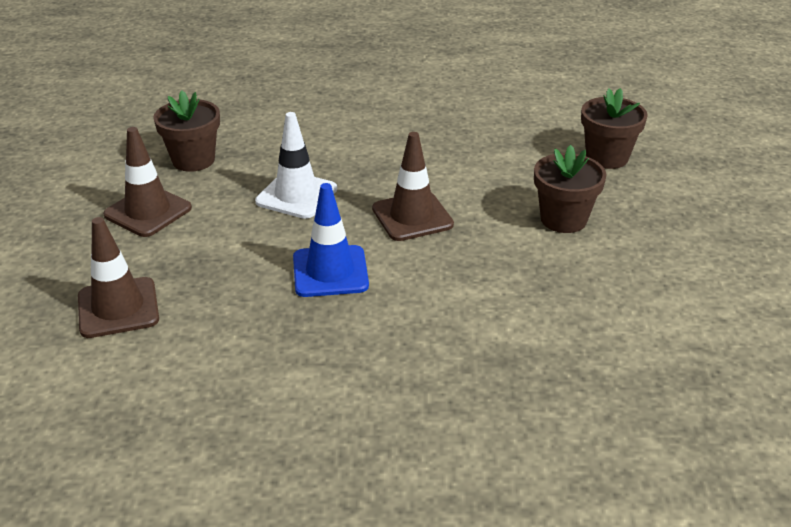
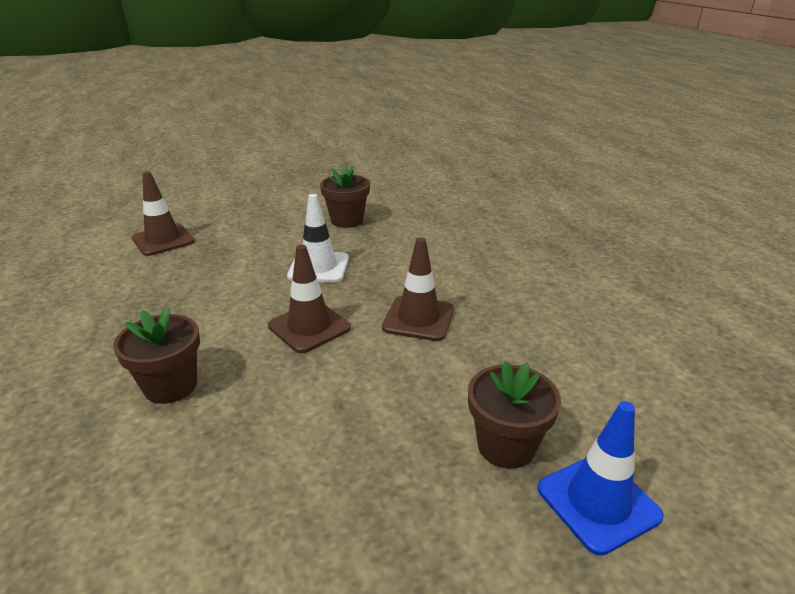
camera: 70 degrees right, 5 degrees down
(148, 211) = (274, 222): brown traffic cone -> brown traffic cone (418, 319)
(330, 272) = (215, 304): blue traffic cone -> blue traffic cone (598, 502)
(563, 219) = (343, 427): brown flower pot -> brown flower pot (170, 386)

